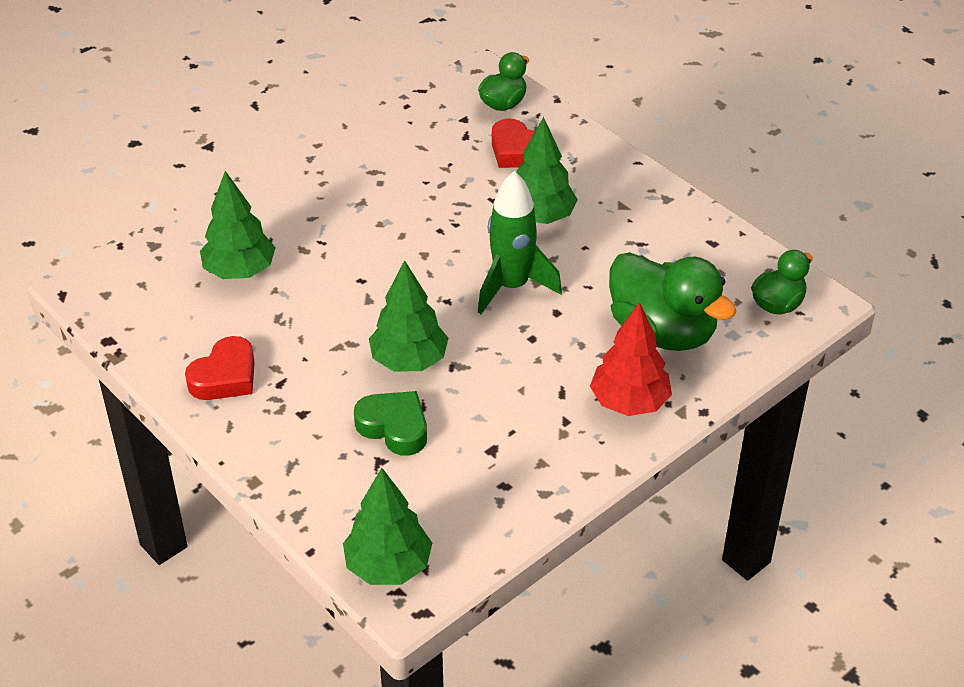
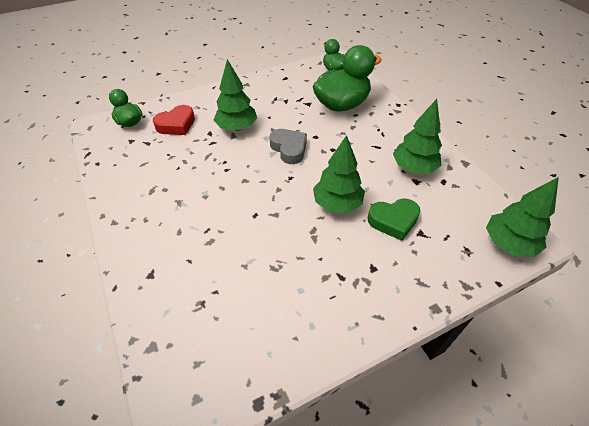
camera: 75 degrees left, 5 degrees up
(225, 377) = (327, 312): red heart -> none
(239, 271) = (214, 285): green tree -> green tree (413, 168)
(394, 427) = (393, 221): green heart -> green heart turned 150 degrees counterclockwise
(512, 286) = (289, 149): green rocket -> grey heart
(629, 402) = (388, 125): red tree -> none

